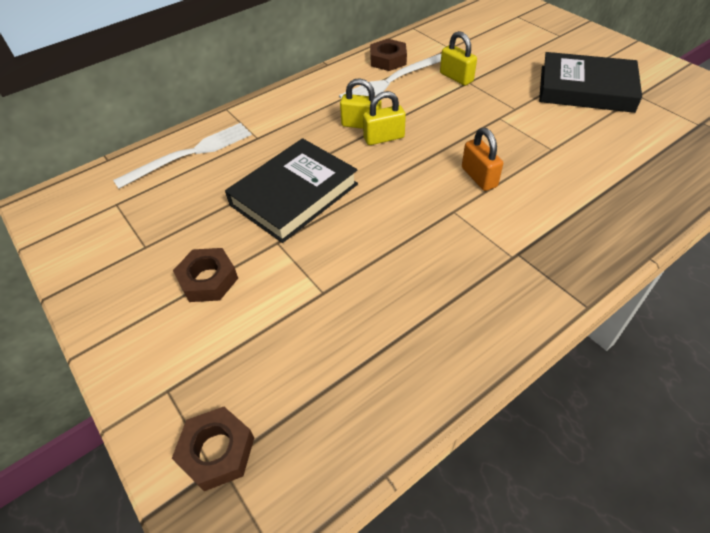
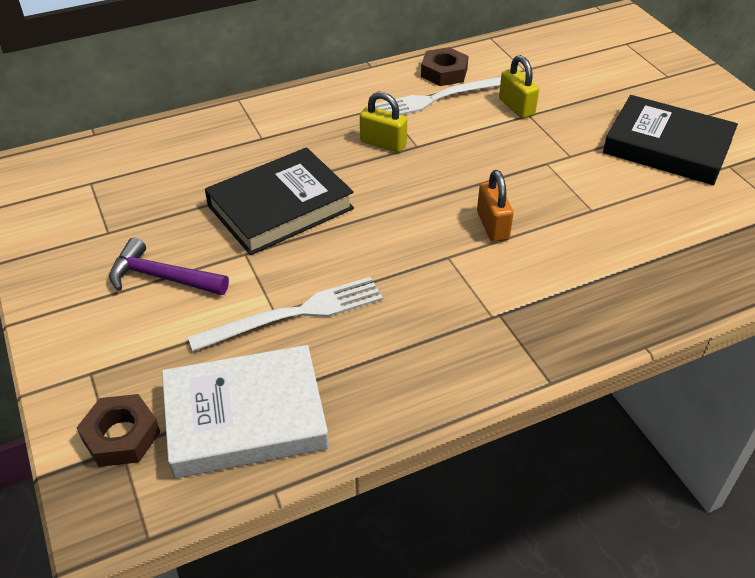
camera: 10 degrees right, 5 degrees down
(190, 154) = (183, 143): white fork -> white fork (294, 314)
(208, 280) = (162, 277): brown nut -> purple hammer
(331, 403) = (245, 417): none -> white book
(384, 138) = (403, 163): yellow padlock -> none

